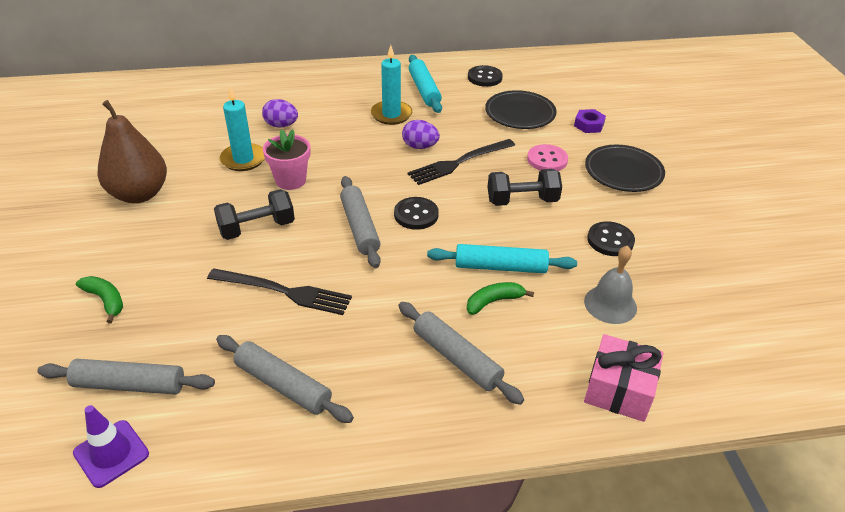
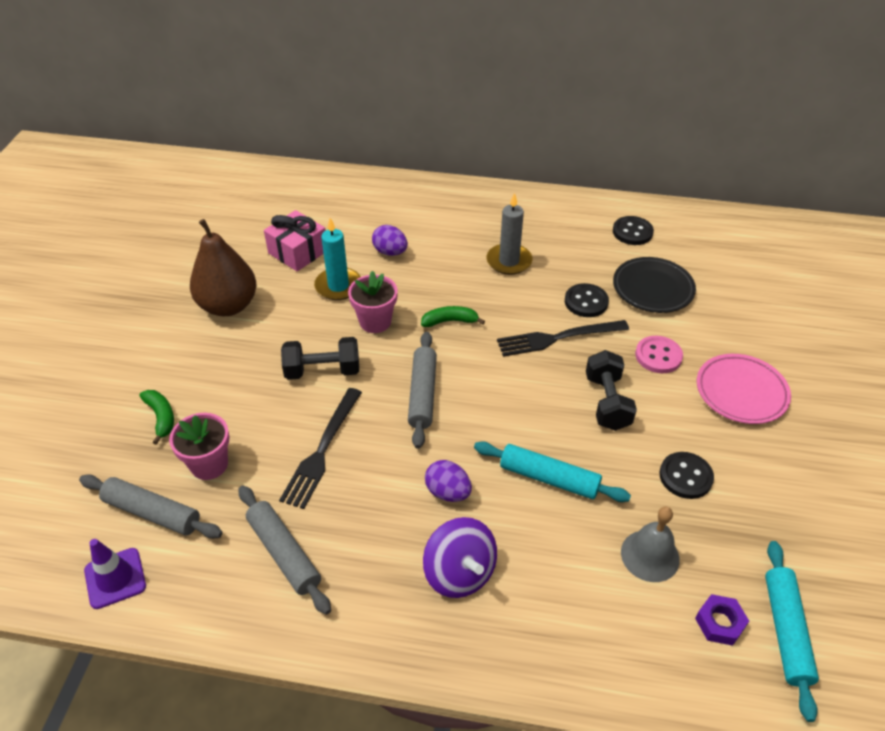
camera: 20 degrees right, 5 degrees up
(174, 329) = (209, 464): none -> pink flower pot
(284, 292) = (322, 450): black fork -> black fork turned 75 degrees clockwise
(391, 115) = (509, 261): turquoise candle -> grey candle
(416, 215) = (486, 393): black button -> black button (586, 302)
(420, 146) = (523, 308): purple egg -> purple egg (448, 492)
(424, 90) = (557, 236): turquoise rolling pin -> turquoise rolling pin (786, 631)
(456, 358) = (459, 573): grey rolling pin -> purple spinning top
(494, 301) = (525, 518): green banana -> green banana (450, 321)
(522, 201) = (607, 402): black dumbbell -> black dumbbell turned 75 degrees clockwise
(589, 125) = (728, 320): purple nut -> purple nut (719, 623)
(619, 389) = (614, 659): pink gift -> pink gift (298, 252)
(623, 172) = (741, 392): black plate -> pink plate

